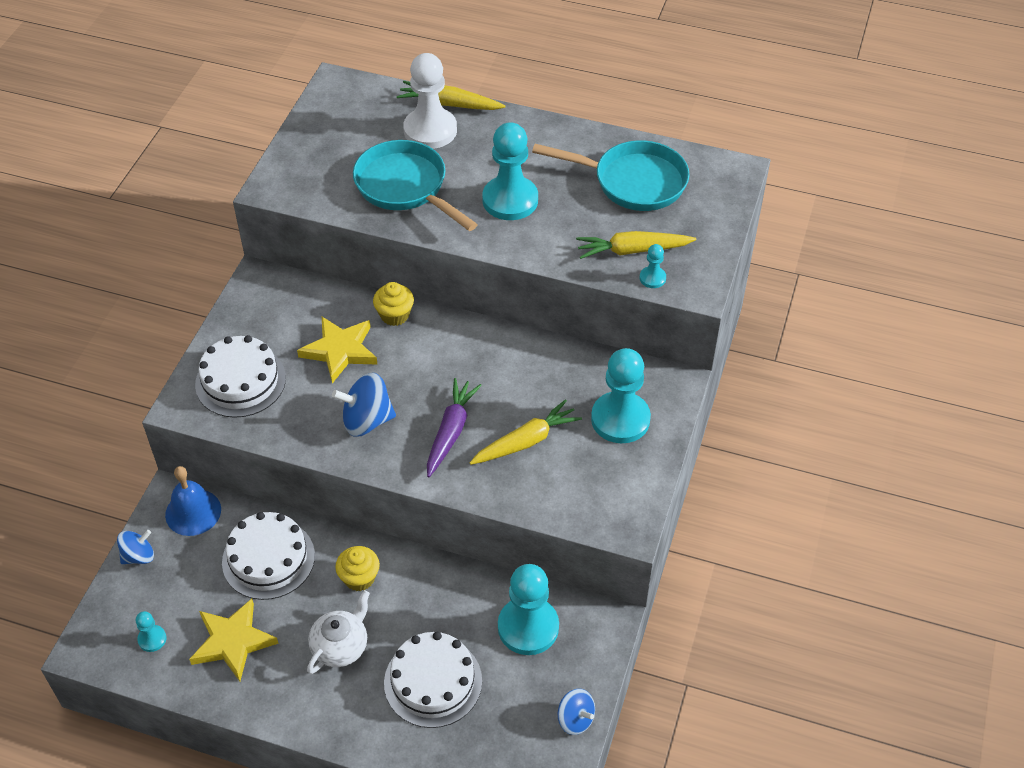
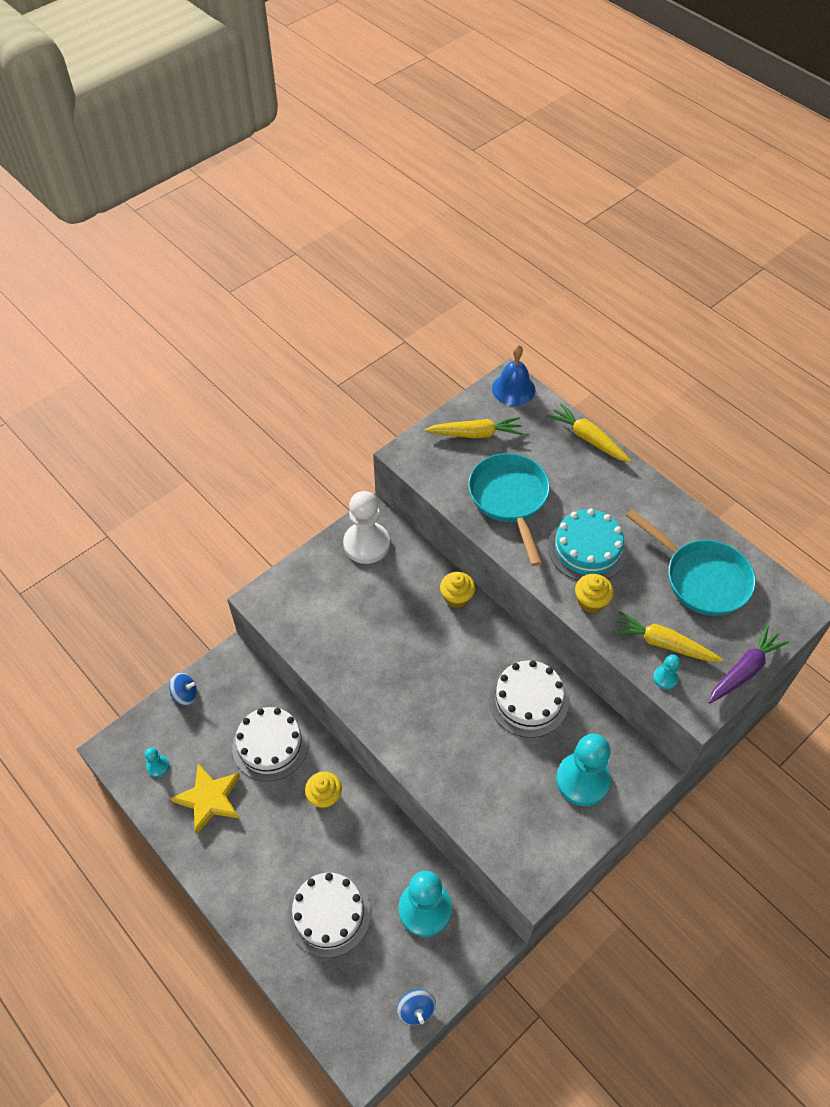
camera: 30 degrees right, 5 degrees up
(193, 512) = (240, 678): blue bell -> blue bell (513, 389)
(240, 381) = (312, 599): white cake -> white cake (528, 700)
(340, 351) = (398, 608): yellow star -> none
(341, 646) = (280, 845): white teapot -> none
(367, 420) = (384, 679): blue spinning top -> none
(430, 130) = (559, 456): white pawn -> white pawn (366, 544)
(451, 432) = (441, 721): purple carrot -> purple carrot (744, 670)
(510, 200) = (587, 549): turquoise pawn -> turquoise cake
(526, 441) = (495, 760): yellow carrot -> yellow carrot (475, 434)
(543, 243) = (591, 601): none -> yellow cupcake

